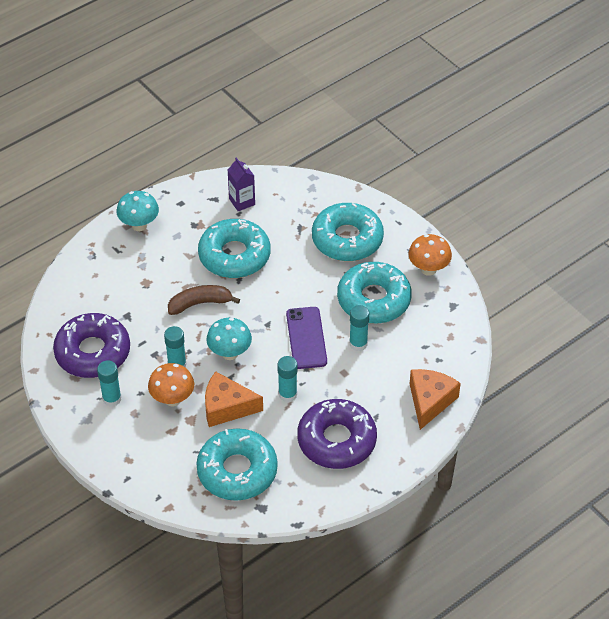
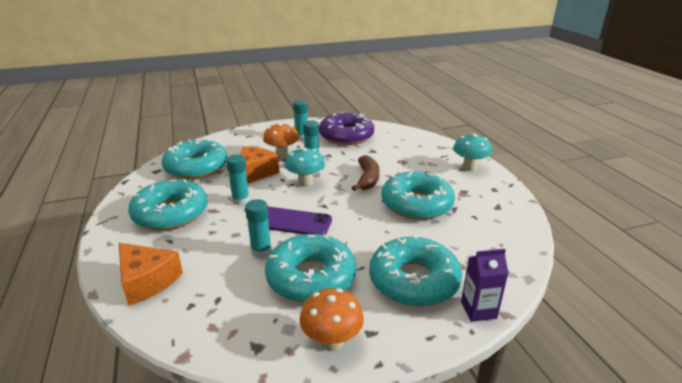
camera: 110 degrees right, 20 degrees down
(242, 202) = (491, 221): purple carton -> purple carton (478, 310)
(336, 440) = (171, 213): purple donut -> turquoise donut

